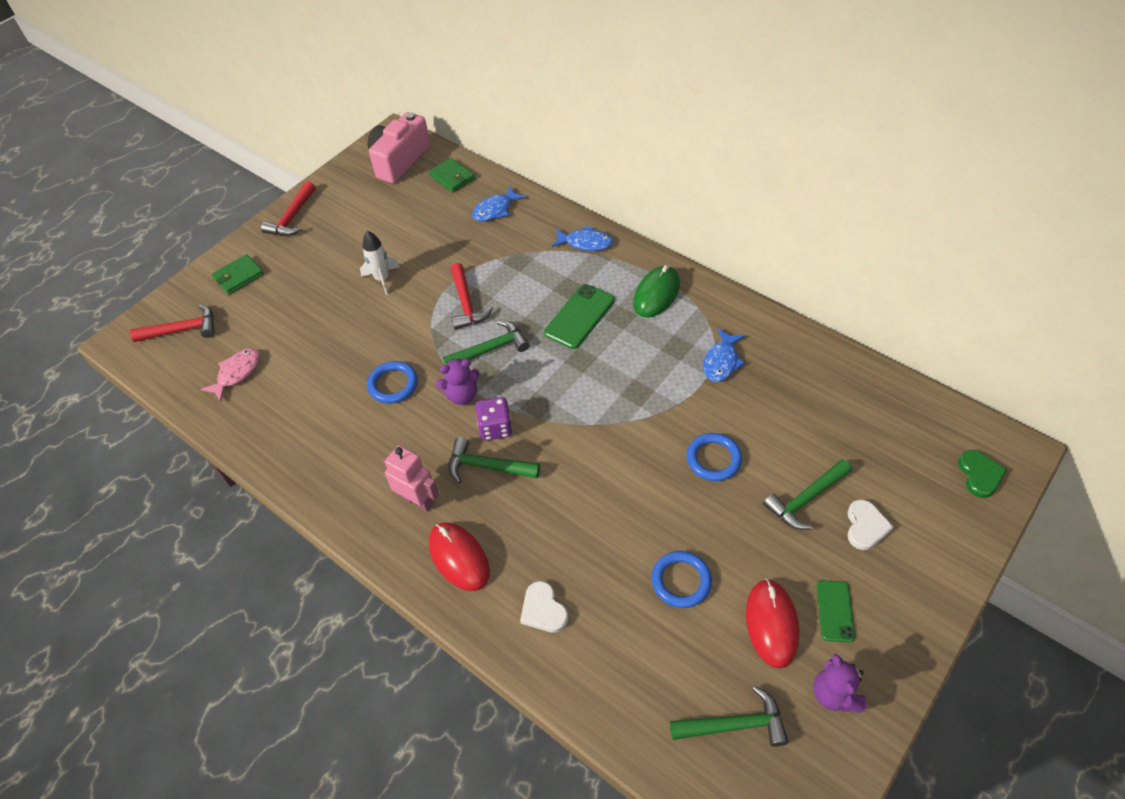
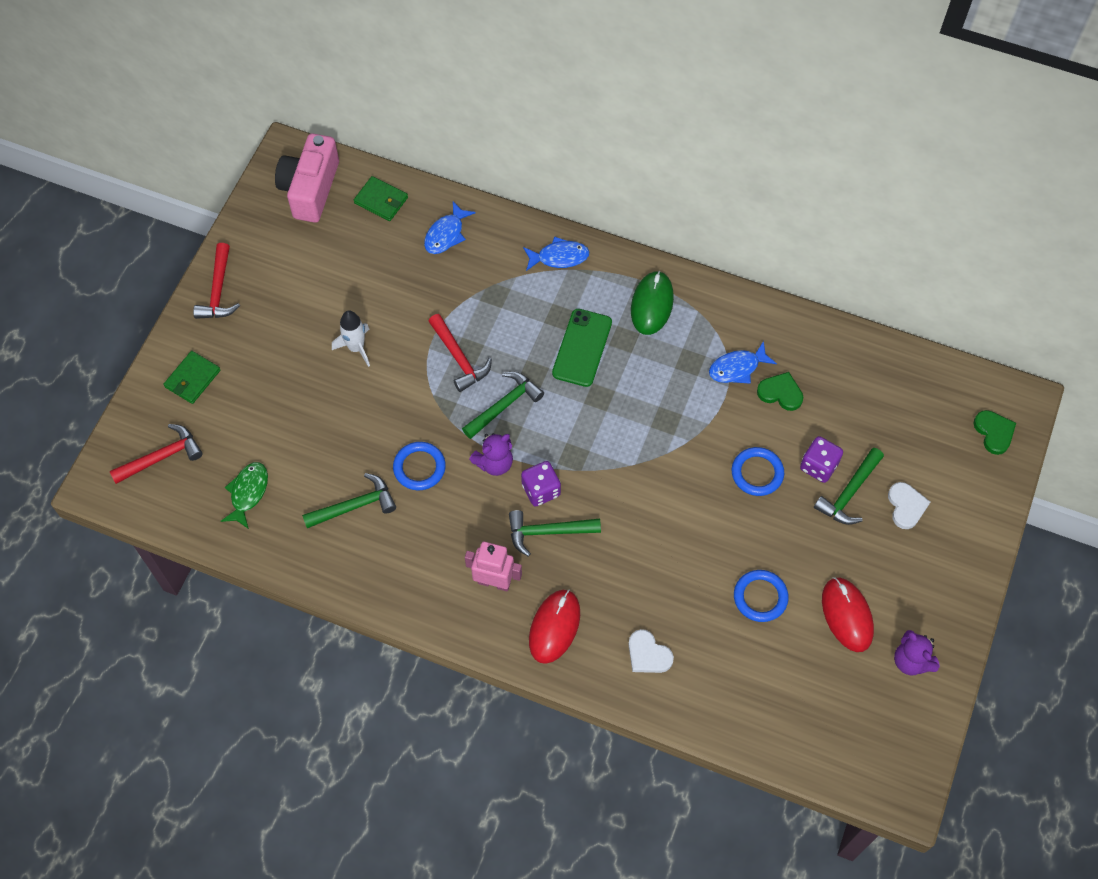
camera: 20 degrees left, 10 degrees up
(237, 373) = (248, 493): pink fish -> green fish
(459, 557) = (554, 627): red mouse -> red mouse turned 75 degrees clockwise
(721, 361) = (737, 368): blue fish -> blue fish turned 60 degrees clockwise
(734, 724) = (837, 708): green hammer -> green hammer (354, 506)
(758, 391) = (780, 393): none -> green heart
(779, 466) = (818, 466): none -> purple dice
(835, 611) = (897, 590): green phone -> none

